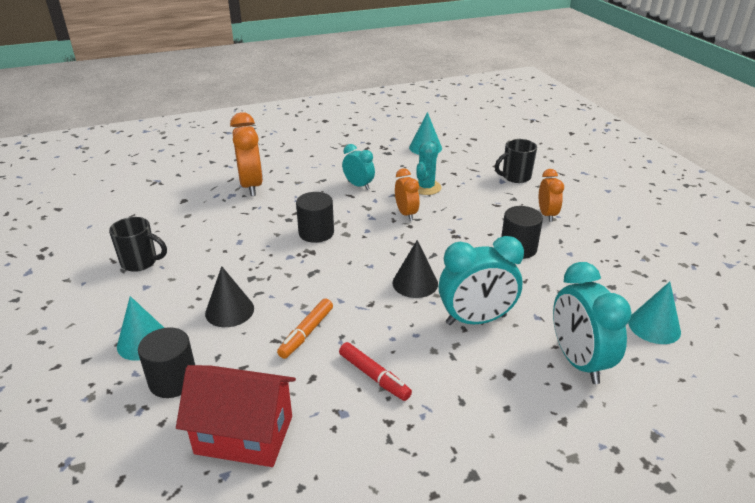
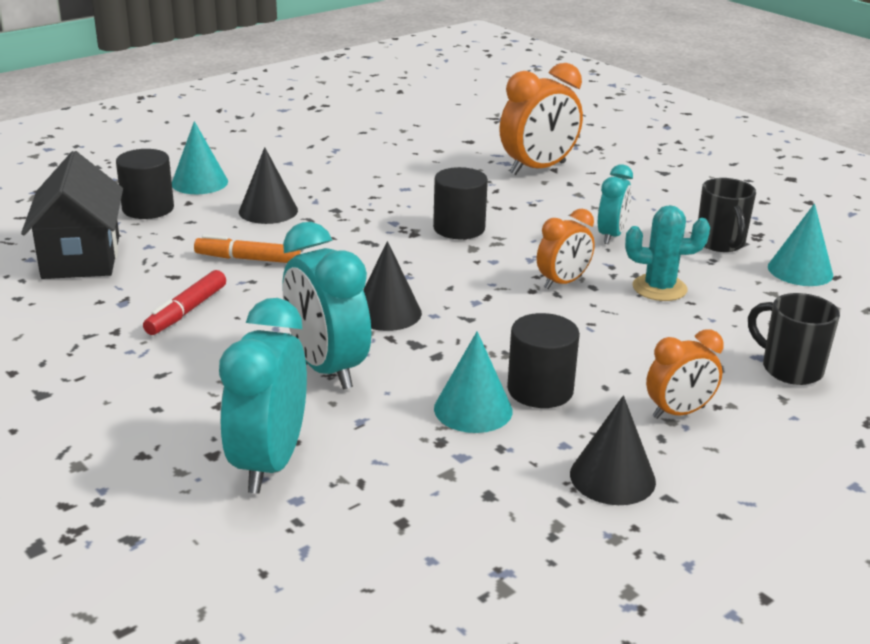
camera: 70 degrees right, 5 degrees down
(140, 262) = (329, 150): black mug -> black mug (721, 243)
(244, 435) = (81, 257): red house -> black house
(578, 361) = (269, 463): turquoise clock -> turquoise clock turned 45 degrees counterclockwise
(599, 246) = (612, 477): none -> black cone
(654, 326) = (392, 543): turquoise cone -> turquoise cone (473, 409)

